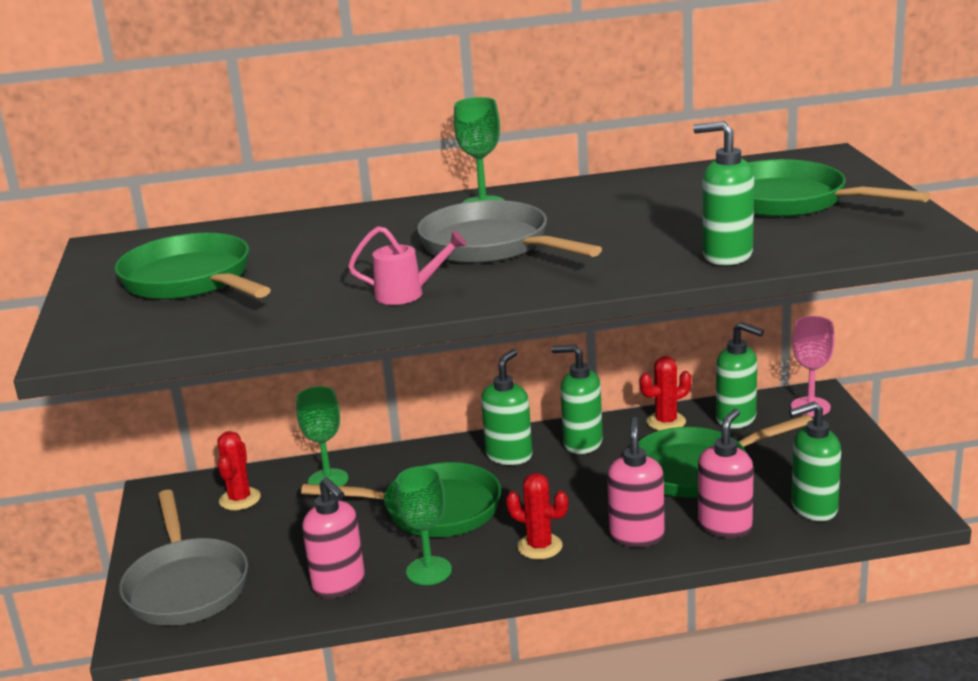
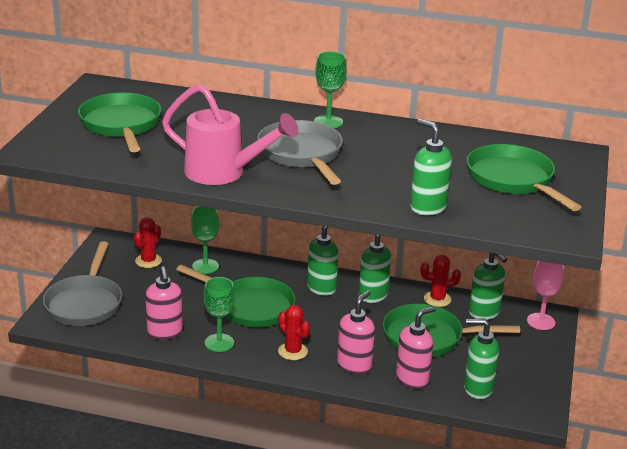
camera: 20 degrees right, 5 degrees up
(408, 294) = (224, 173): pink watering can -> pink watering can, size x1.95

